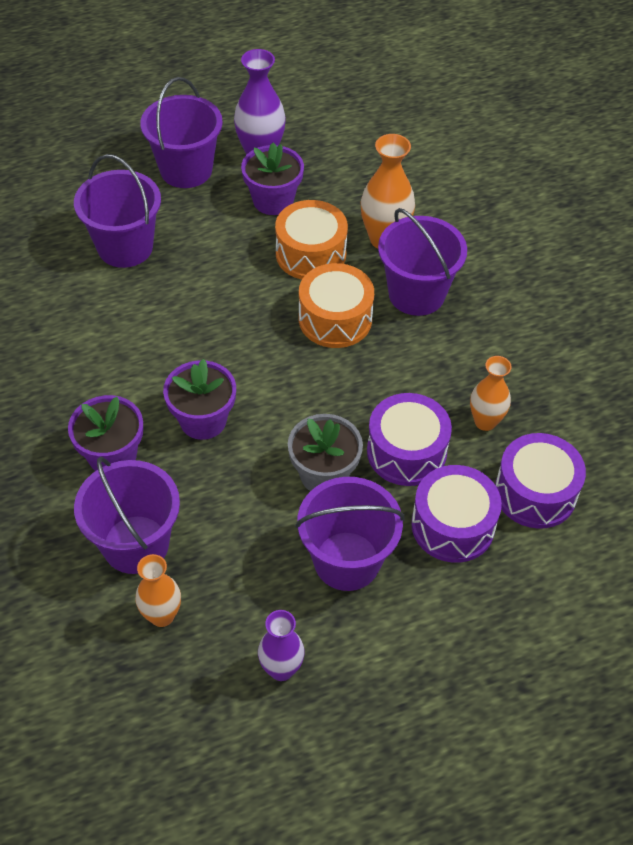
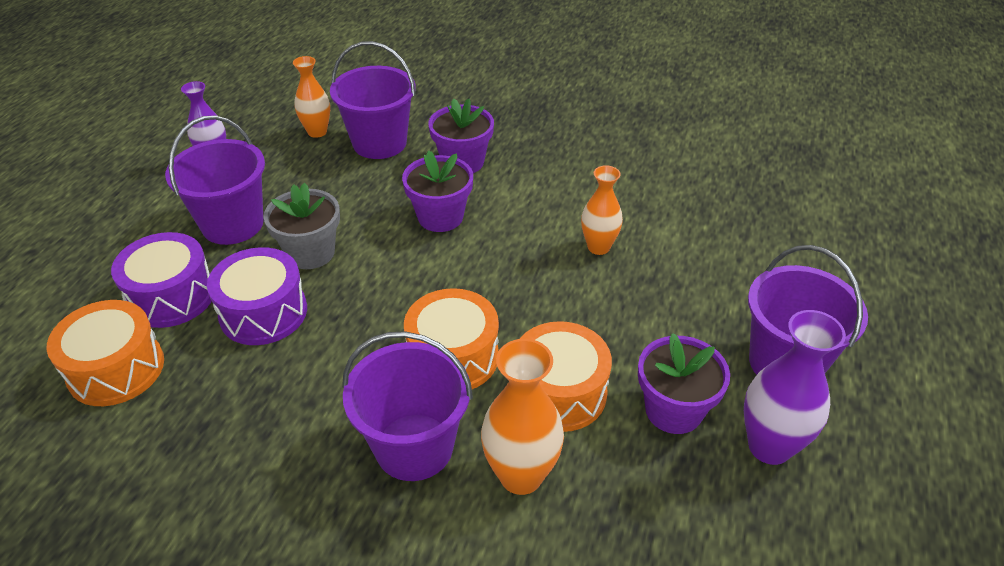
camera: 130 degrees right, 10 degrees down
(125, 247) = (690, 263): purple bucket -> none
(485, 421) = (216, 388): orange vase -> orange vase (598, 247)
(535, 493) = (116, 369): purple drum -> orange drum

